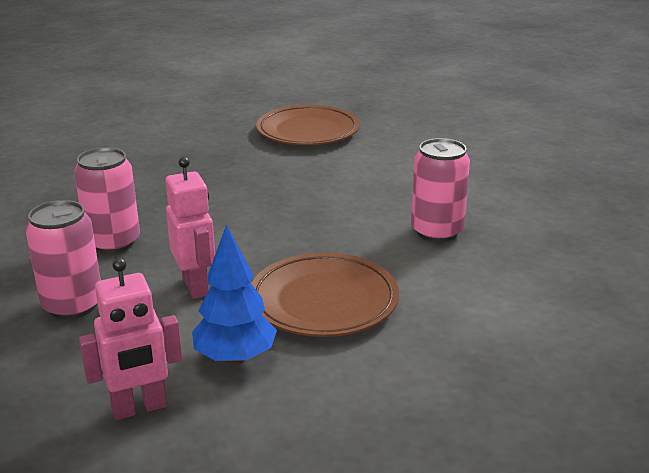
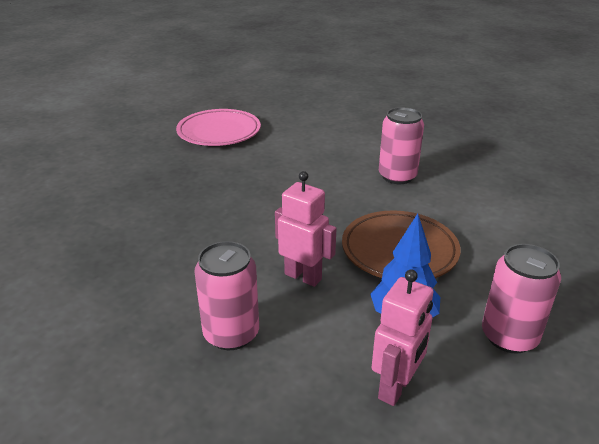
camera: 35 degrees left, 5 degrees up
(113, 242) = (190, 268): pink can -> pink can (509, 336)
(308, 131) = (219, 132): brown plate -> pink plate

